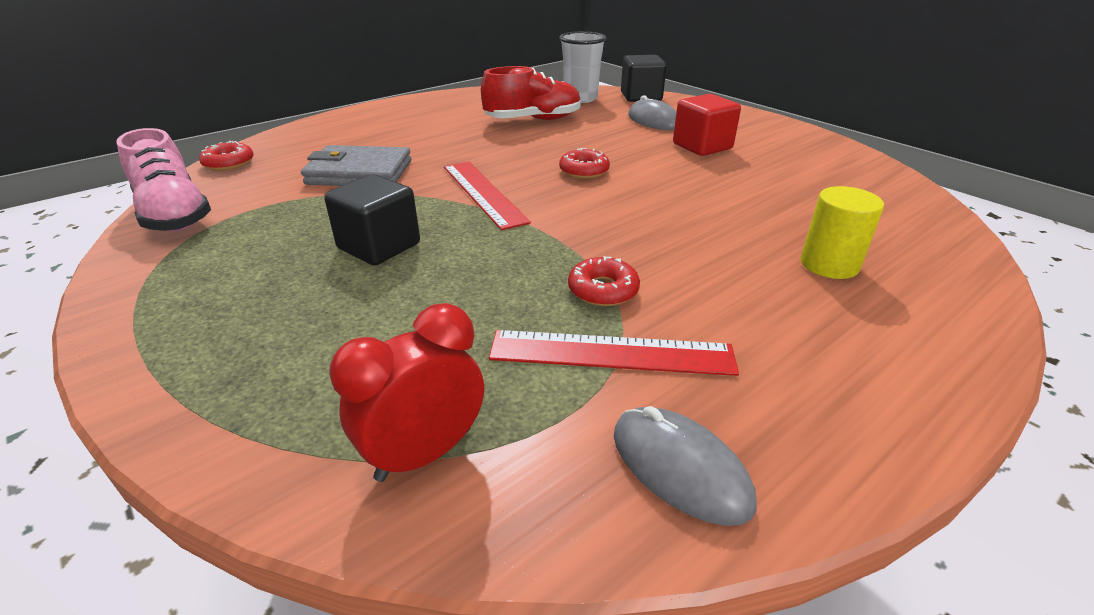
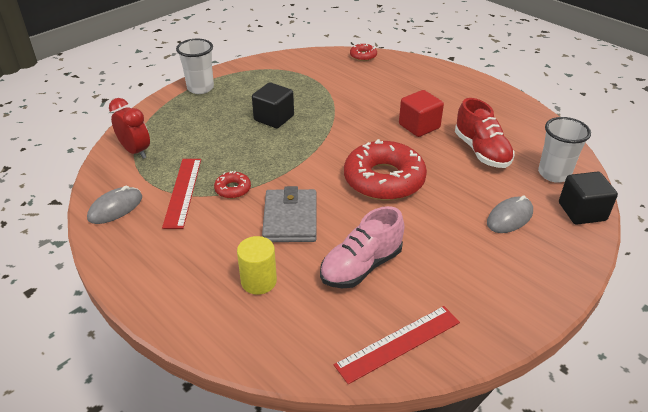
camera: 85 degrees right, 5 degrees up
(166, 345) = (200, 88): none -> white cup
(175, 215) = (300, 60): pink shoe -> pink shoe (361, 266)
(359, 173) = (360, 96): grey wallet -> grey wallet (290, 219)
(483, 193) = (340, 142): red ruler -> red ruler (398, 343)
(584, 171) = (384, 180): red donut -> red donut, size x2.28
(702, 146) = (454, 243): red cube -> red cube (419, 126)

